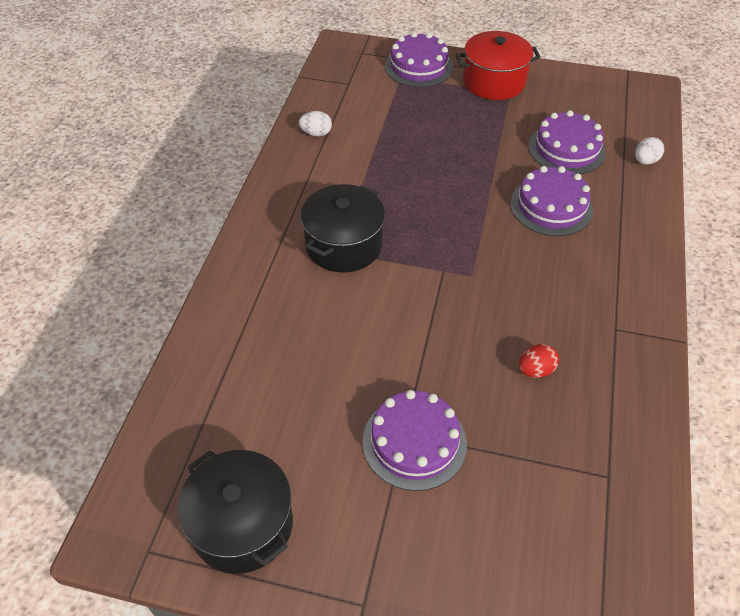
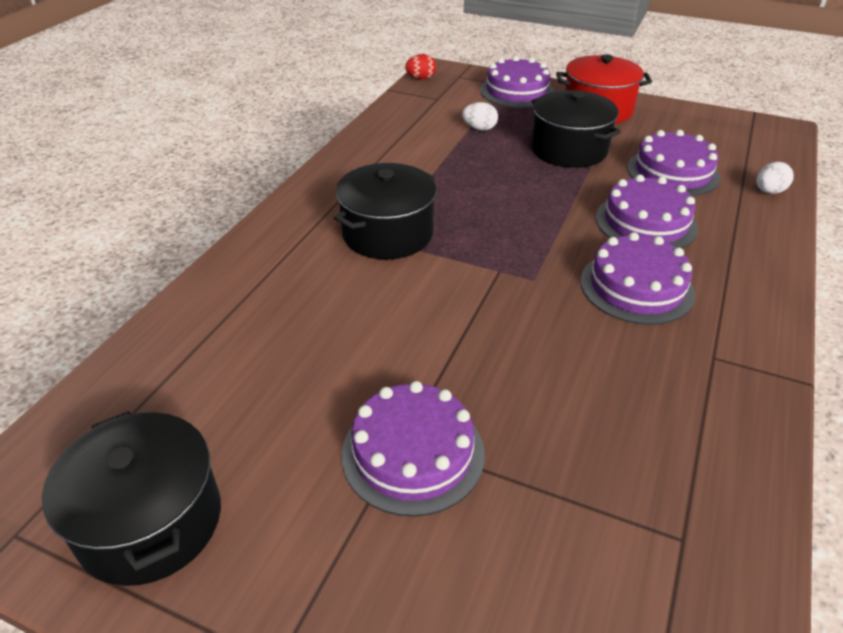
camera: 10 degrees right, 10 degrees down
(316, 133) = (389, 135): white egg -> white egg (479, 128)
(476, 133) = (569, 149): none -> black pot
(535, 370) = (597, 390): red egg -> red egg (421, 78)
(552, 272) = (636, 287): none -> purple cake

